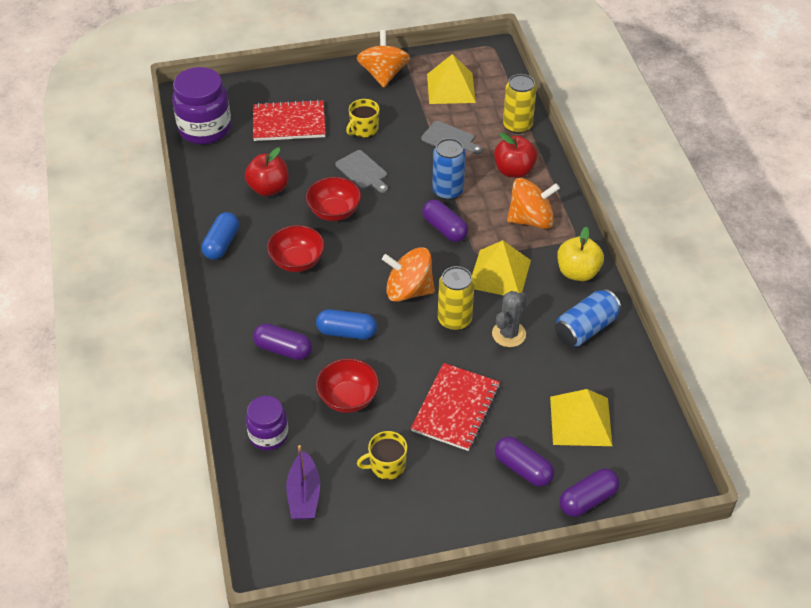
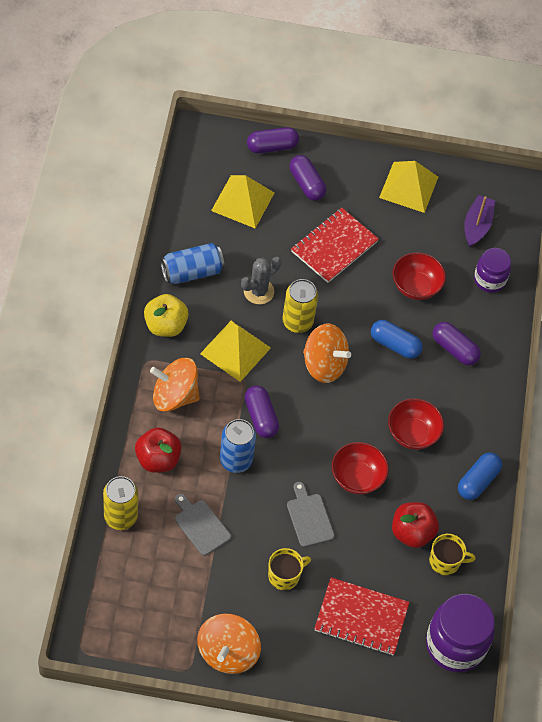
camera: 165 degrees left, 10 degrees up
(386, 466) = (407, 223): yellow mug -> yellow mug (445, 561)
(451, 88) = (162, 600): yellow pyramid -> yellow pyramid (408, 187)

